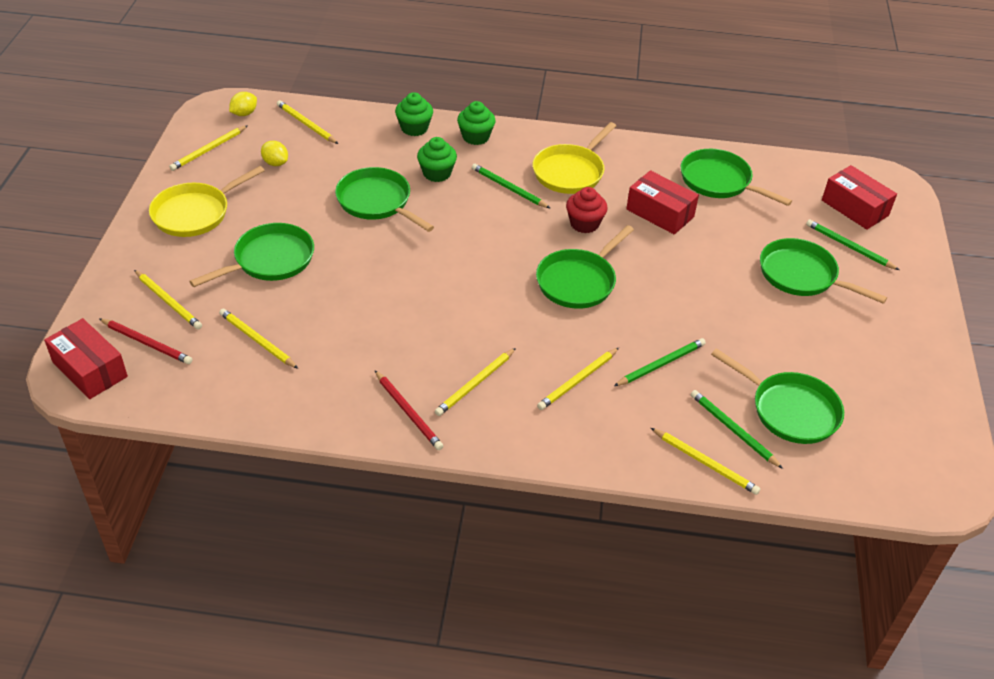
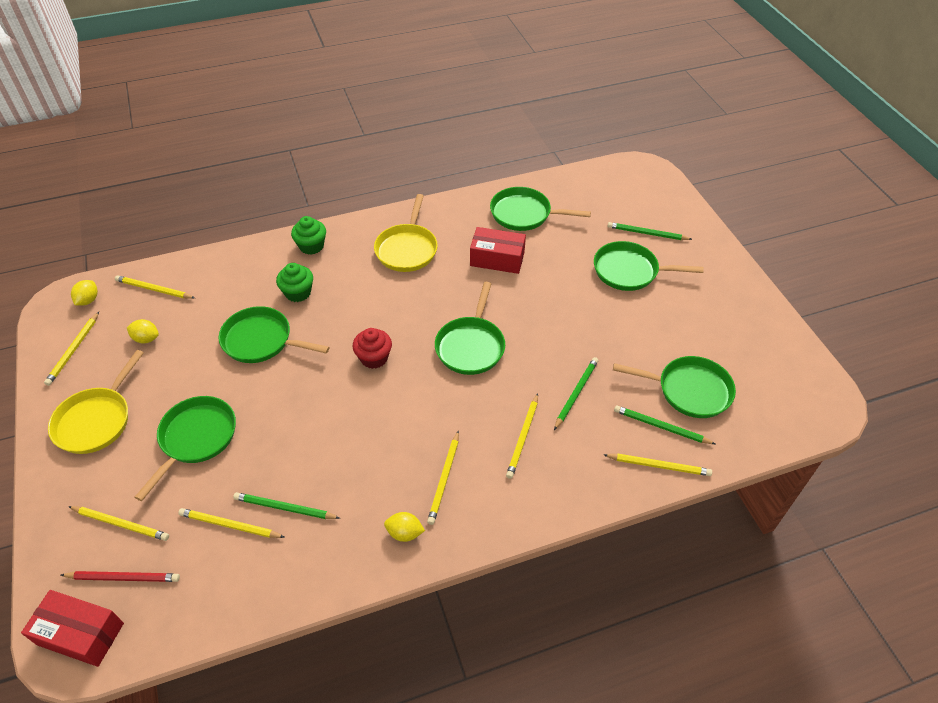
camera: 25 degrees left, 5 degrees up
(408, 412) = (404, 533): red pencil -> yellow lemon
(414, 128) = (254, 257): green cupcake -> none
(508, 188) = (366, 283): green pencil -> green pencil (284, 508)
(584, 224) = (445, 291): red cupcake -> red cupcake (374, 358)
(854, 208) = (631, 199): red box -> none

